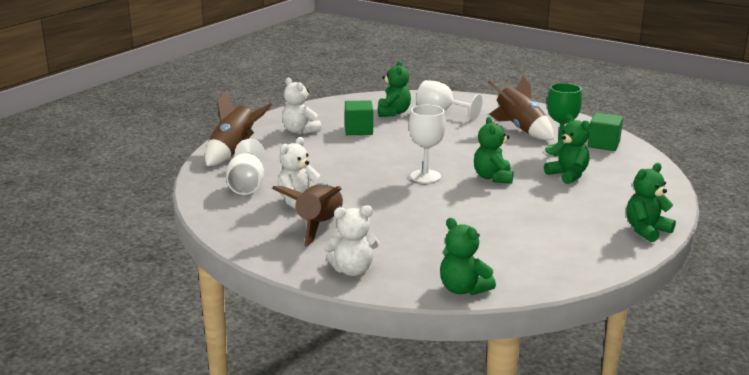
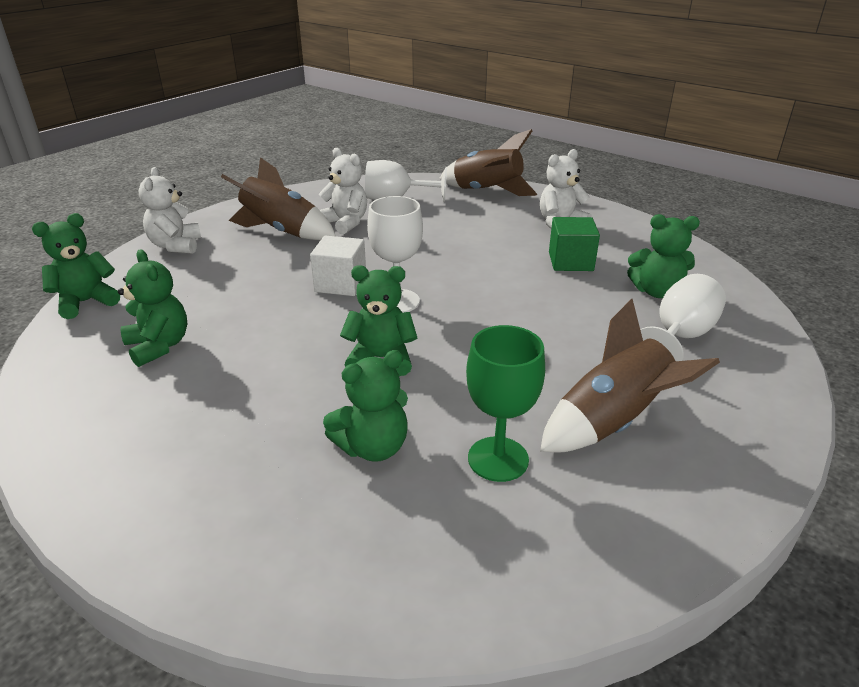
camera: 95 degrees right, 10 degrees up
(406, 195) = (340, 284): none -> white cube
(603, 144) = (539, 545): green cube -> none
(646, 230) = (109, 502): green teddy bear -> green teddy bear (159, 346)

